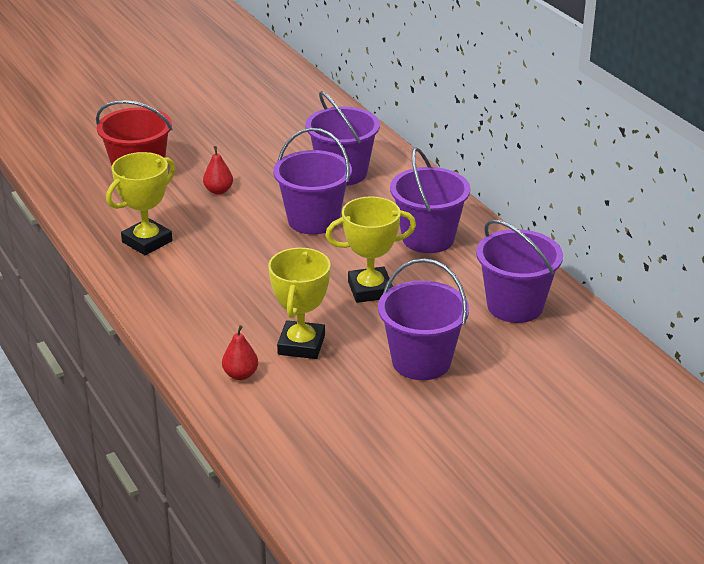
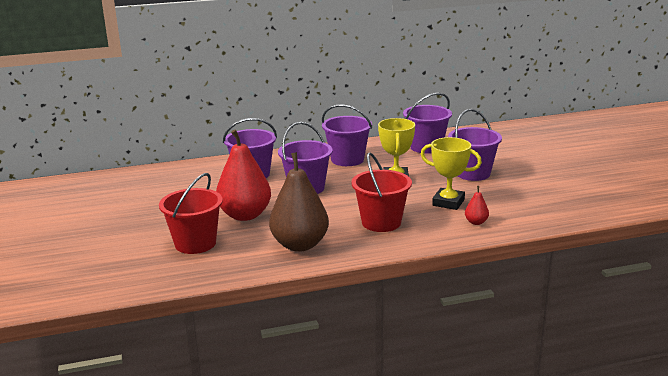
camera: 75 degrees left, 10 degrees down
(147, 241) = (300, 245): yellow trophy -> brown pear
(218, 191) = (245, 215): red pear -> red pear, size x2.36
(221, 293) = (381, 222): none -> red bucket

